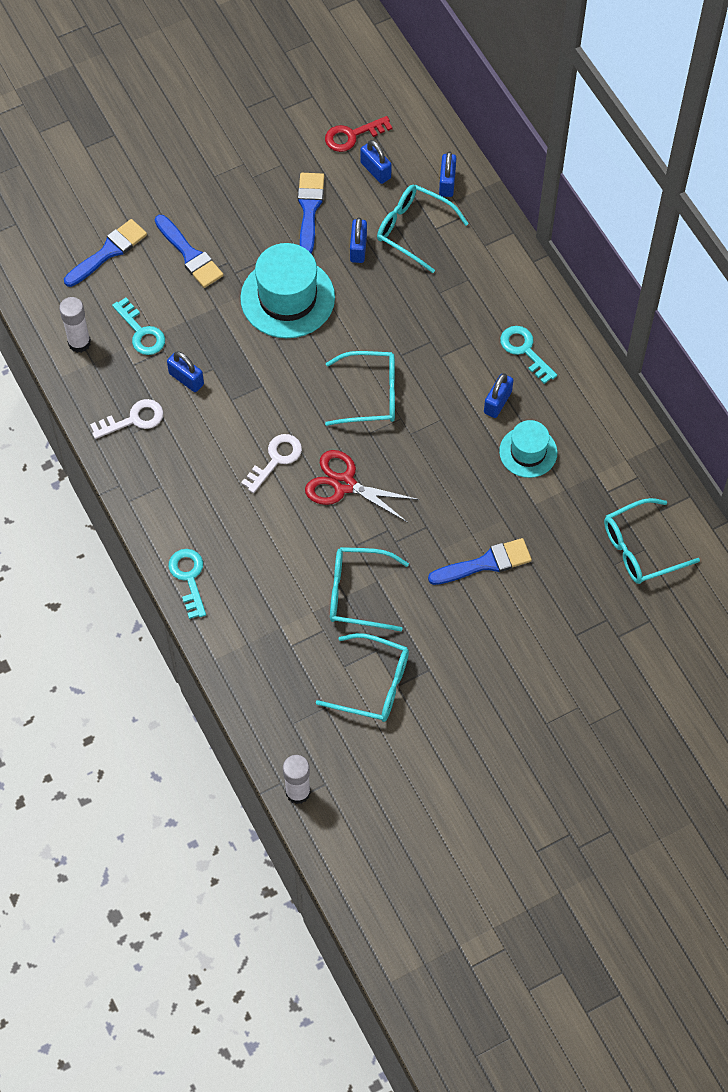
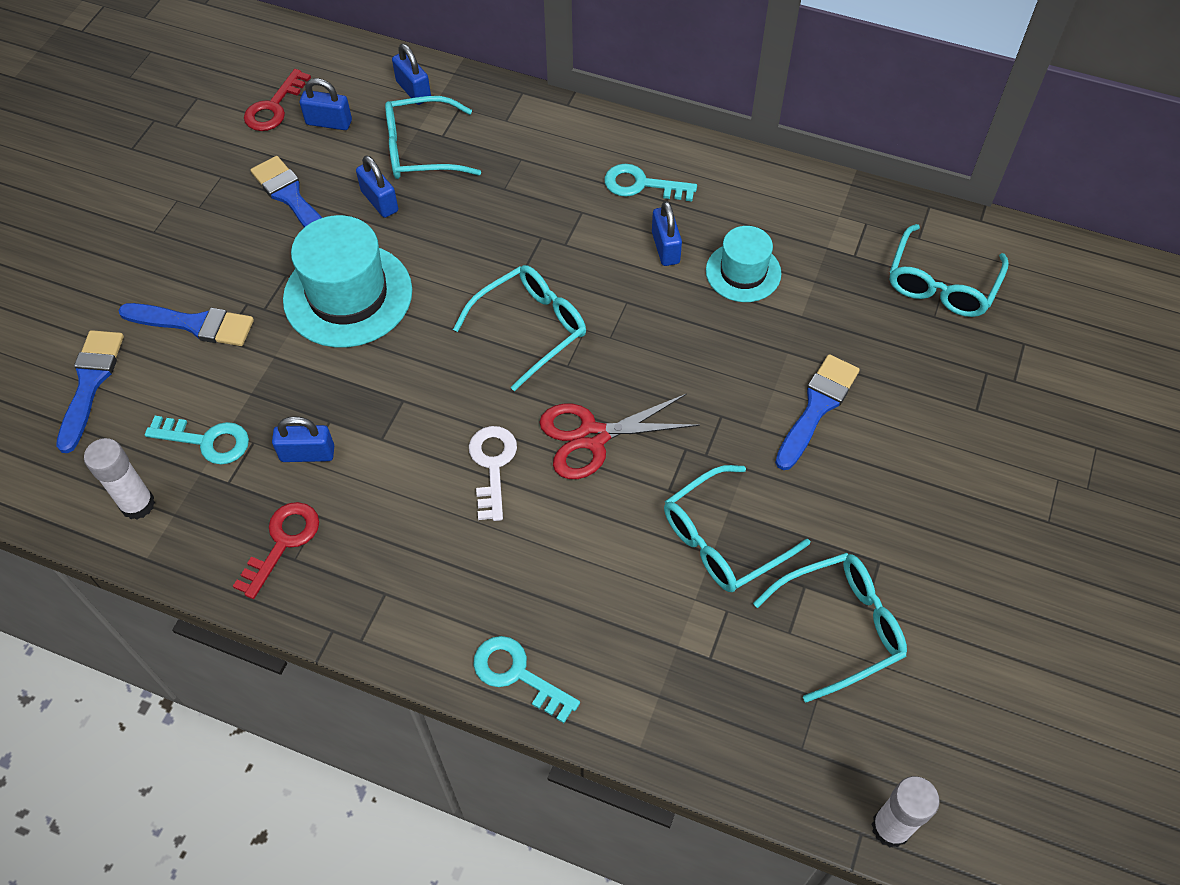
camera: 40 degrees left, 5 degrees down
(133, 419) = (283, 542): white key -> red key

